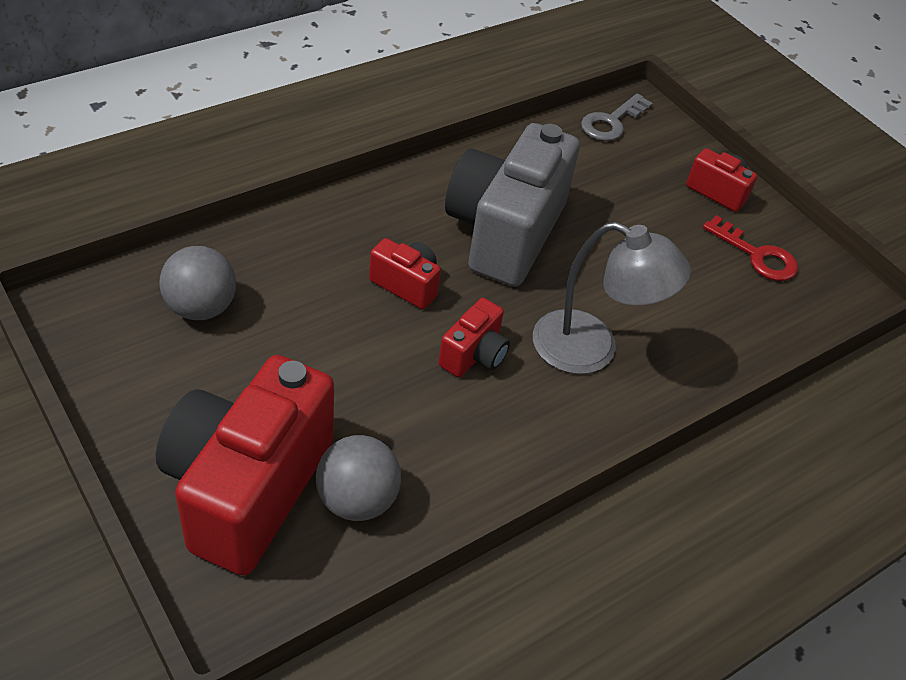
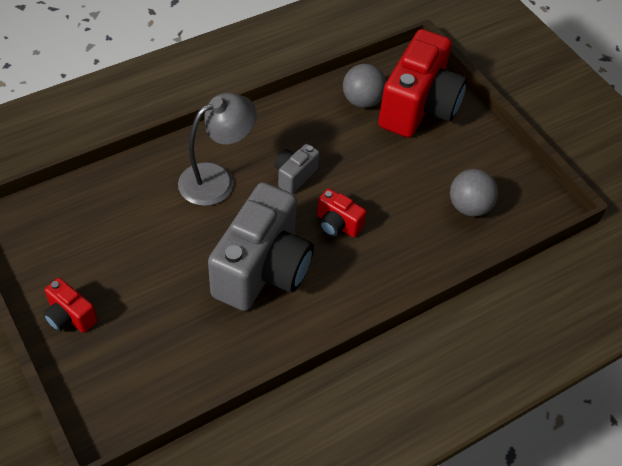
camera: 175 degrees left, 5 degrees up
(474, 355) = (294, 176): red camera -> grey camera
(591, 349) = (217, 179): grey lamp -> grey lamp turned 120 degrees clockwise
(611, 122) = (141, 400): grey key -> none
(757, 255) = (66, 253): red key -> none

